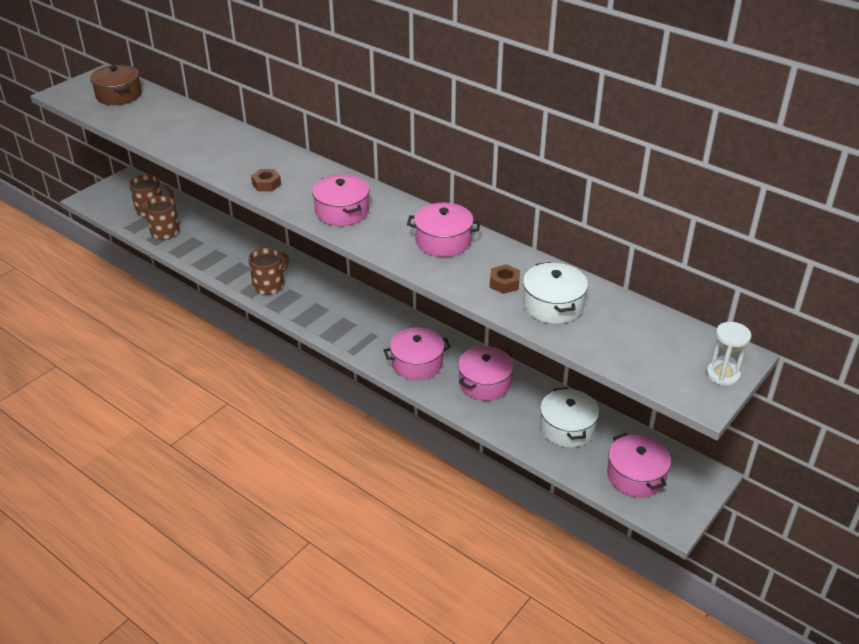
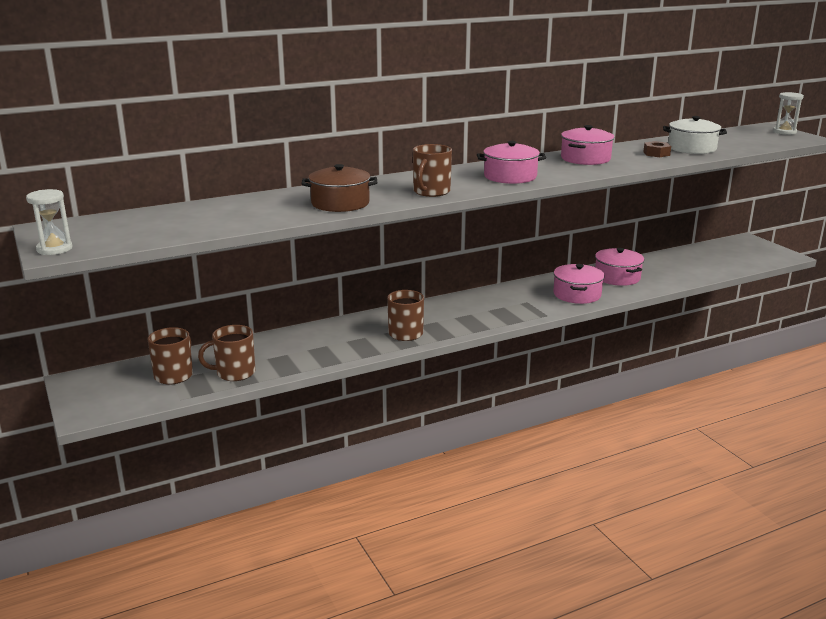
camera: 65 degrees left, 15 degrees down
(65, 91) = (54, 249): none -> white hourglass
(119, 95) = (123, 226): brown pot -> brown pot (340, 203)
(266, 184) = (431, 192): brown nut -> brown mug
(567, 428) = (683, 264): white pot -> none
(636, 476) = (741, 256): pink pot -> none

